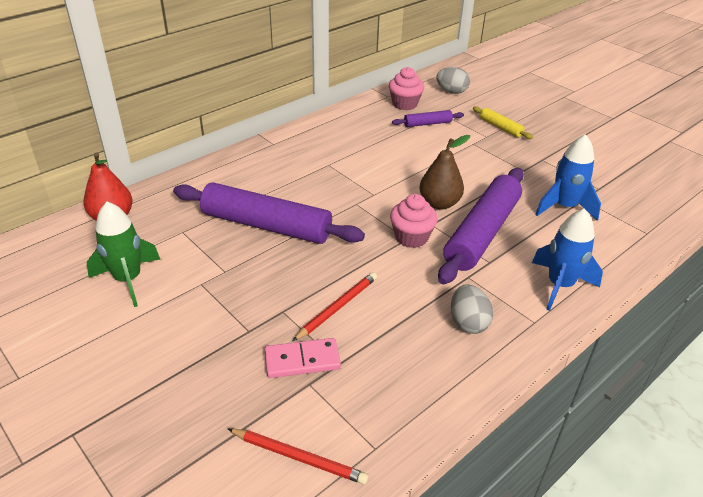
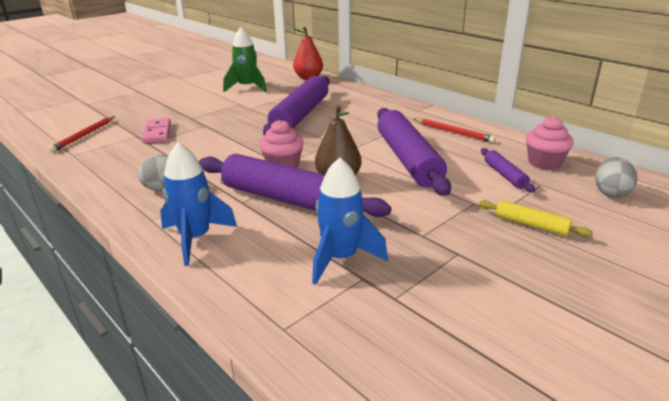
camera: 90 degrees right, 10 degrees down
(337, 308) = (202, 140): red pencil -> red pencil (453, 132)
(398, 163) = (407, 159): none -> purple rolling pin
(500, 127) = (531, 225): yellow rolling pin -> yellow rolling pin turned 75 degrees clockwise

